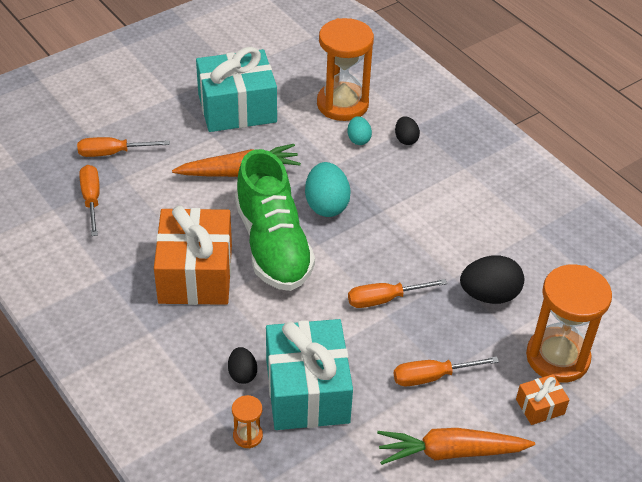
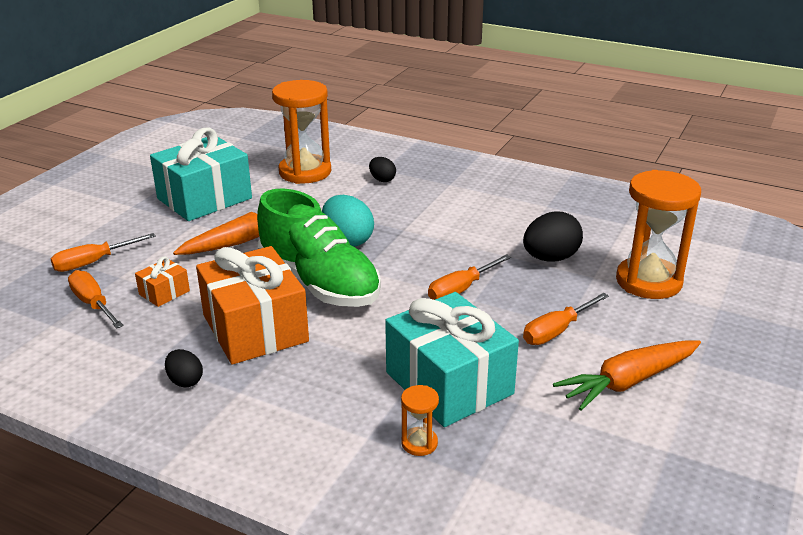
camera: 25 degrees left, 15 degrees down
(242, 374) = (370, 392): black egg -> black egg (185, 381)
(358, 139) = (339, 190): turquoise egg -> none
(540, 406) = (670, 320): orange gift -> orange gift (164, 293)

